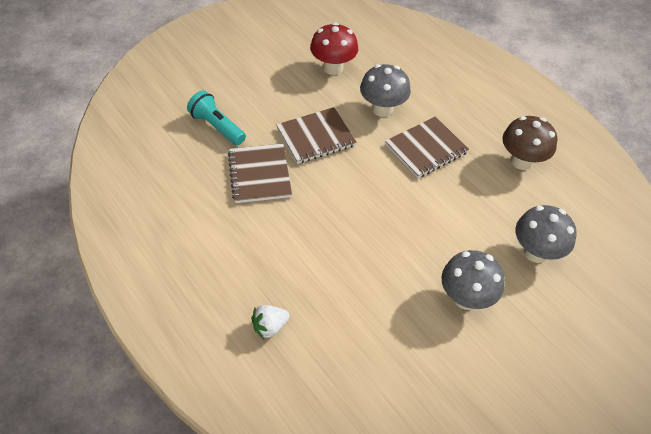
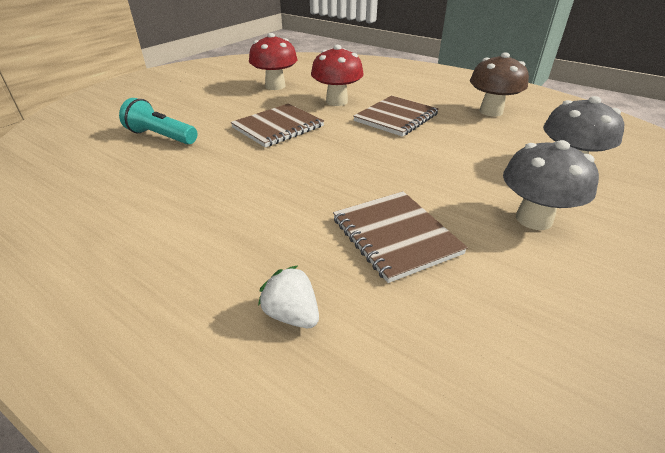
camera: 15 degrees left, 15 degrees down
(259, 175) = (223, 163): brown notebook -> brown notebook (395, 236)
(270, 327) = (292, 315): white strawberry -> white strawberry turned 90 degrees clockwise
(382, 109) = (337, 101): grey mushroom -> red mushroom

